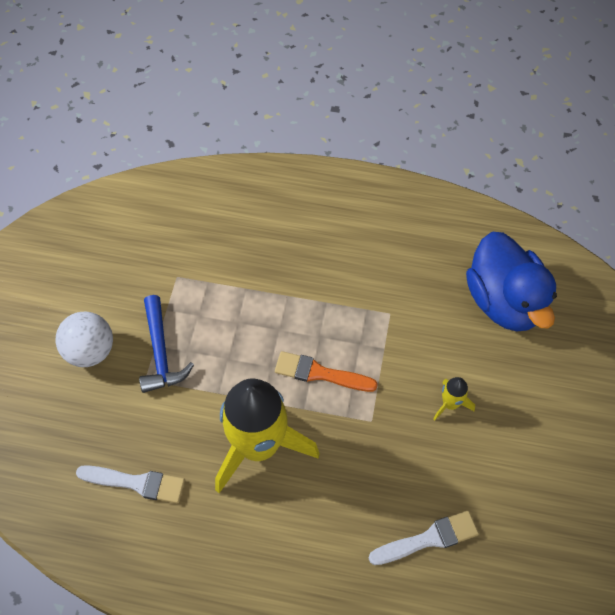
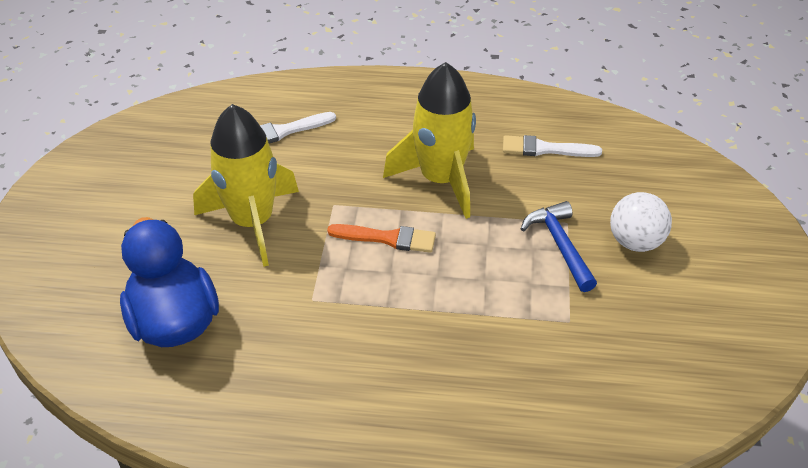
camera: 175 degrees right, 15 degrees down
(450, 404) = (252, 222): yellow rocket -> yellow rocket, size x2.45

